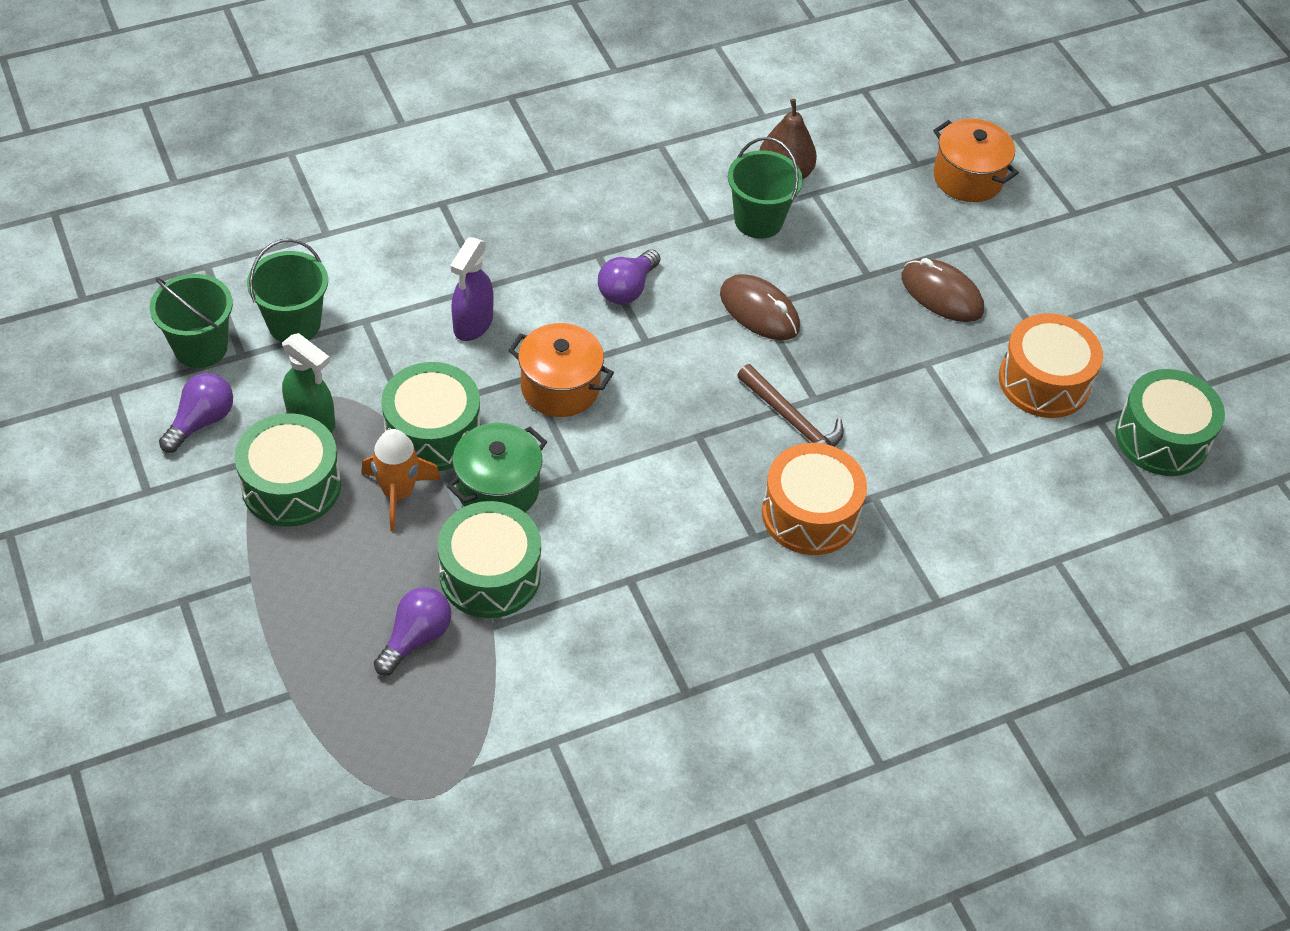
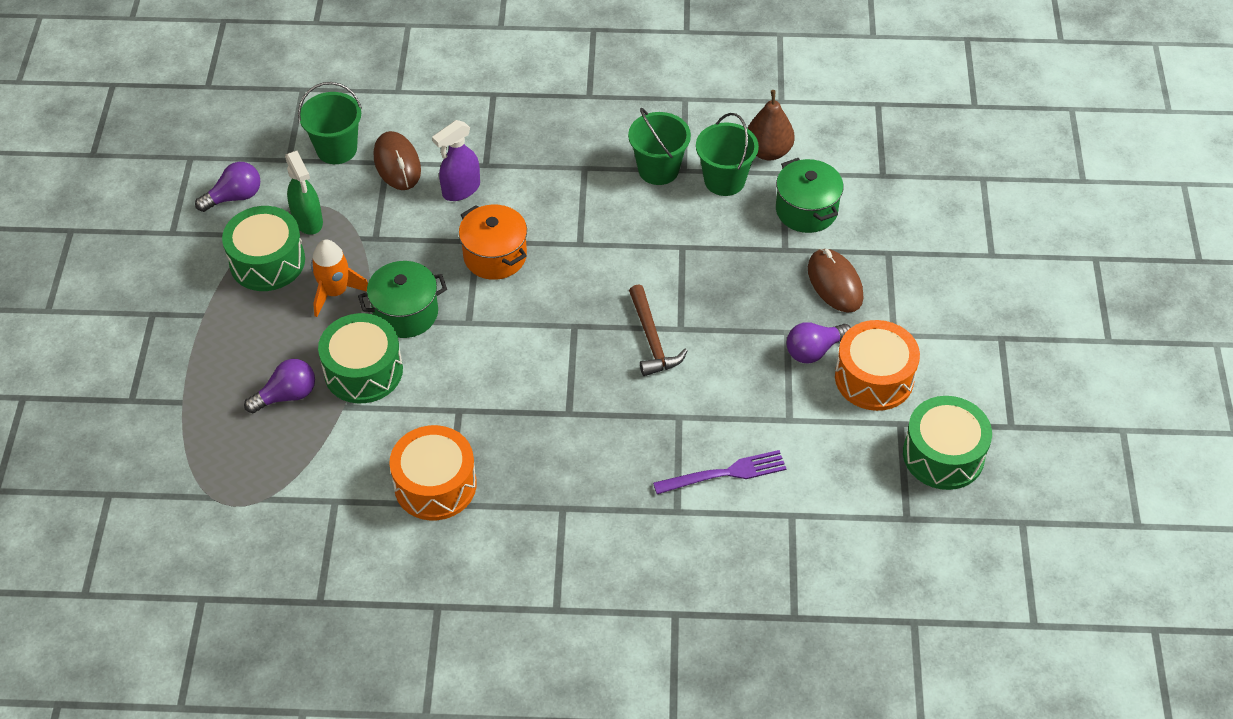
camera: 30 degrees right, 0 degrees up
(200, 347) = (264, 145): green bucket -> green bucket (658, 169)
(433, 433) = (385, 258): green drum -> none
(627, 289) = (590, 200): purple light bulb -> purple light bulb (814, 350)
(759, 311) = (680, 249): brown mouse -> brown mouse (397, 164)
(810, 514) = (621, 412): orange drum -> orange drum (435, 485)
(863, 225) = (806, 210): none -> green pot
(962, 540) = (726, 473): none -> purple fork
(968, 178) = (918, 199): orange pot -> none

